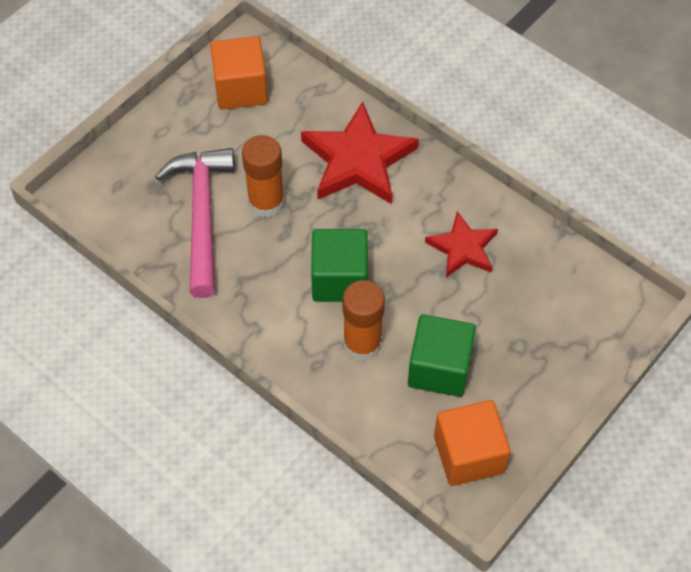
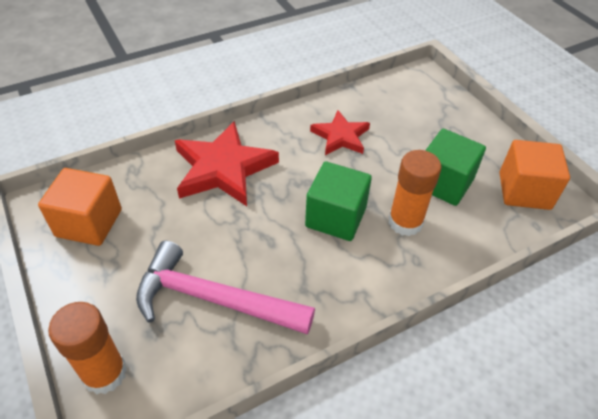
camera: 70 degrees left, 10 degrees down
(266, 202) = (228, 243): orange glue stick -> orange glue stick (104, 373)

